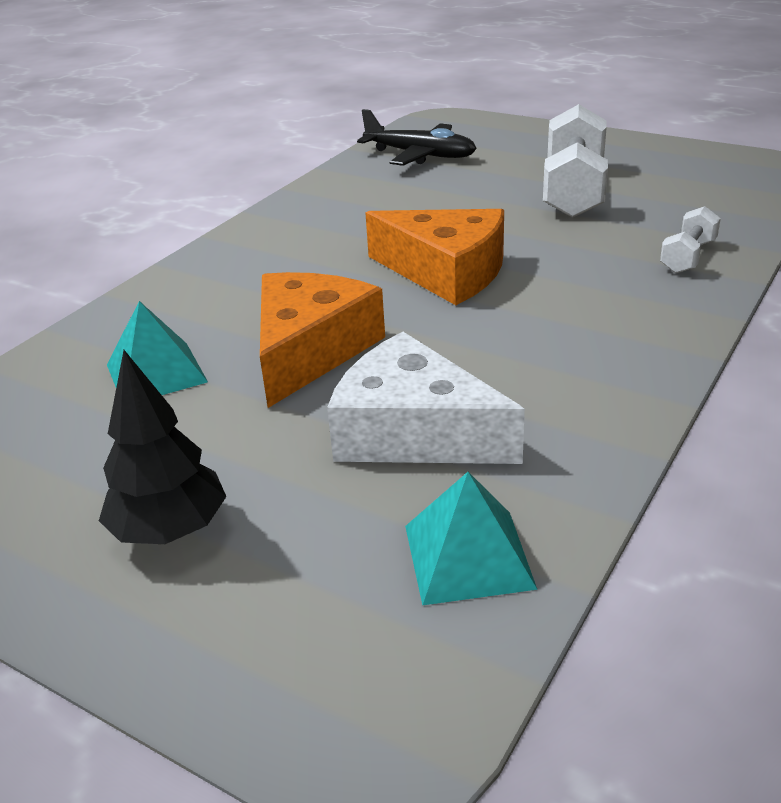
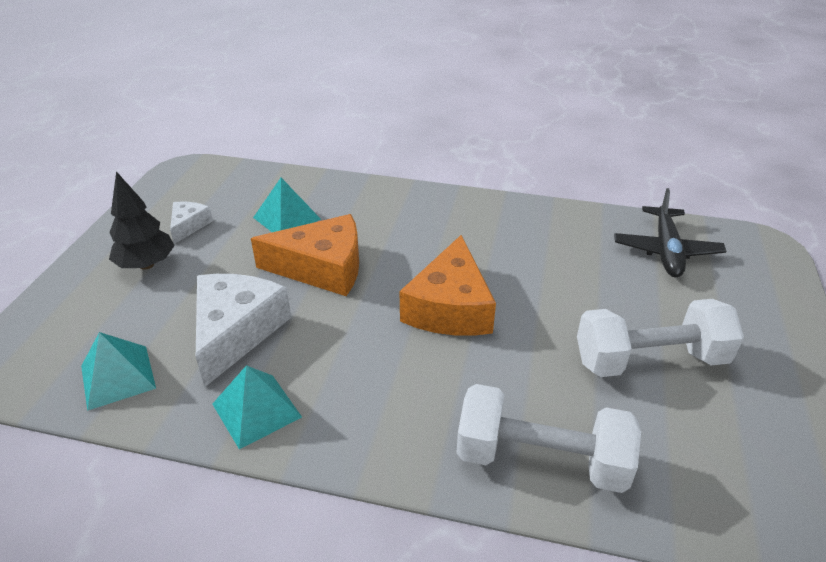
camera: 70 degrees right, 5 degrees up
(84, 478) = (189, 225): none -> white cheese
(580, 419) = (256, 410): none -> turquoise pyramid
(688, 257) = (541, 459): white dumbbell -> white dumbbell, size x1.95

